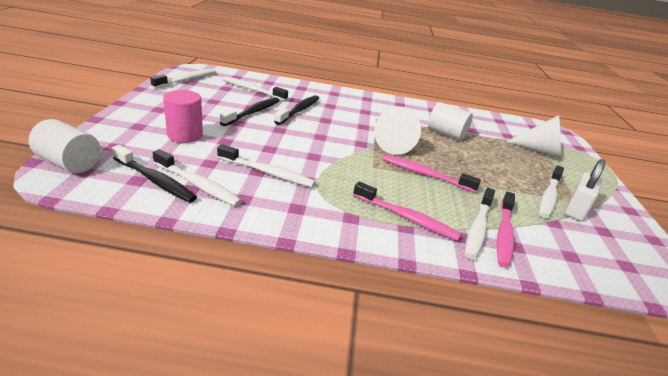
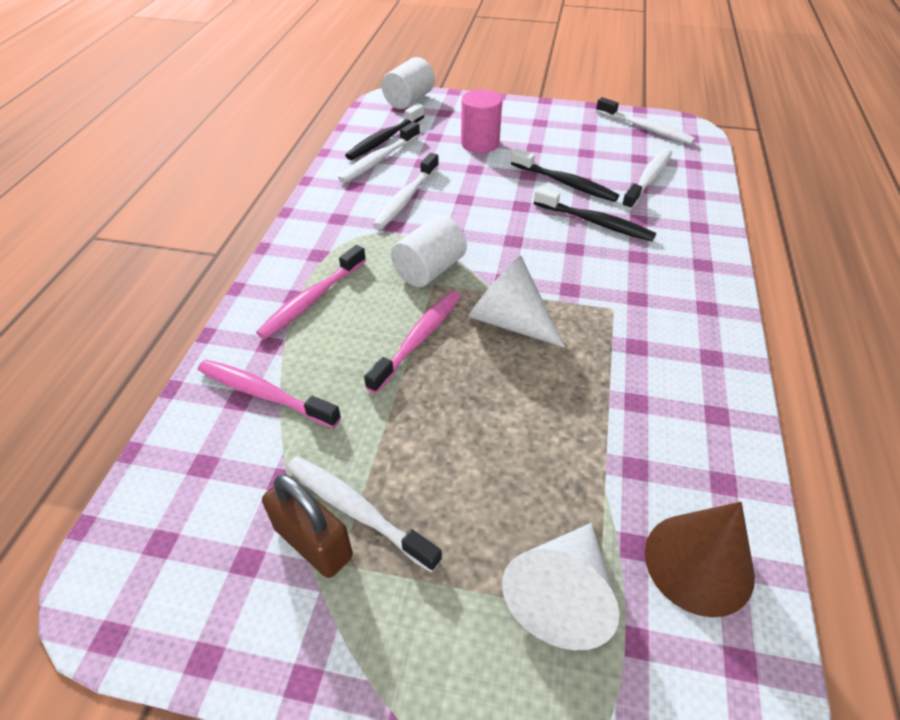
camera: 100 degrees right, 15 degrees up
(446, 134) = (587, 406): white cylinder -> white cylinder (429, 270)
(478, 228) = (281, 367): white toothbrush -> none
(504, 125) = (699, 563): none -> brown cone
(575, 209) = (313, 542): white padlock -> brown padlock

